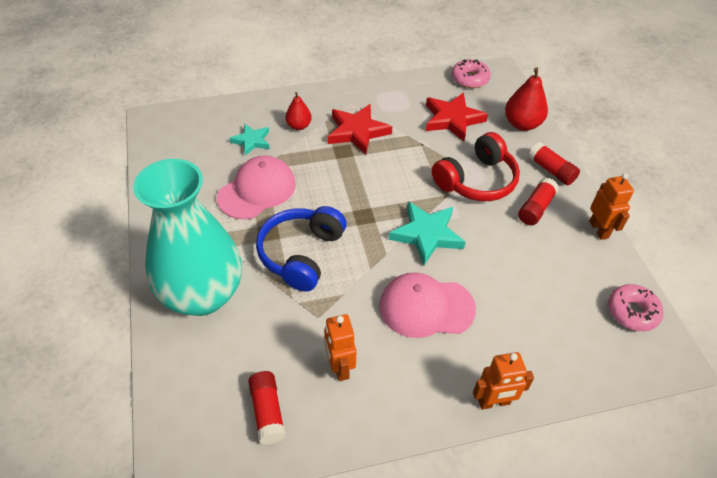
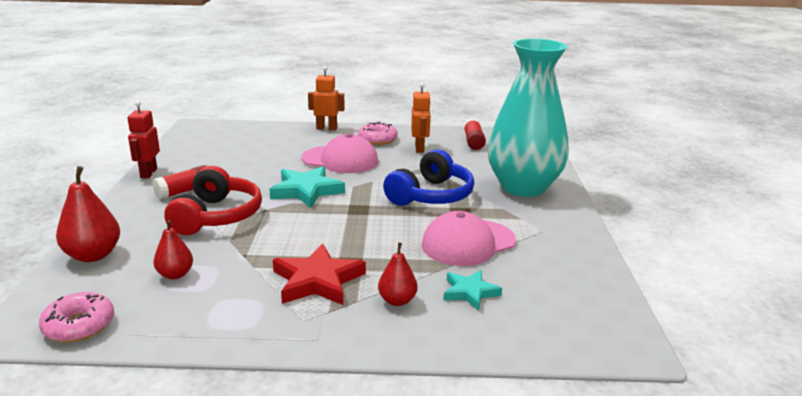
camera: 165 degrees left, 25 degrees down
(452, 119) = (175, 274): red star -> red pear
(477, 180) = (217, 216): red headphones -> red headphones turned 120 degrees clockwise
(551, 170) = (127, 212): red glue stick -> none
(599, 229) = (148, 173): orange robot -> red robot
(632, 312) = (190, 140): pink donut -> pink donut (377, 140)

